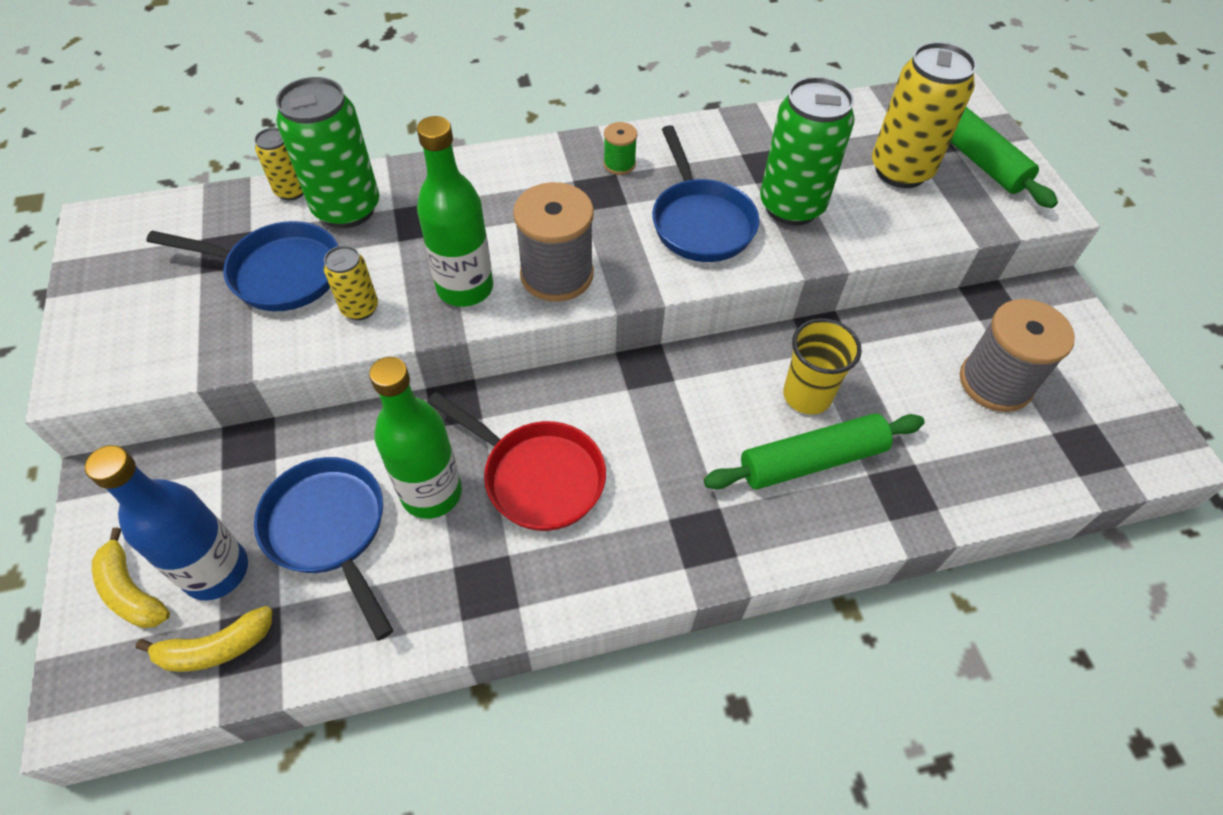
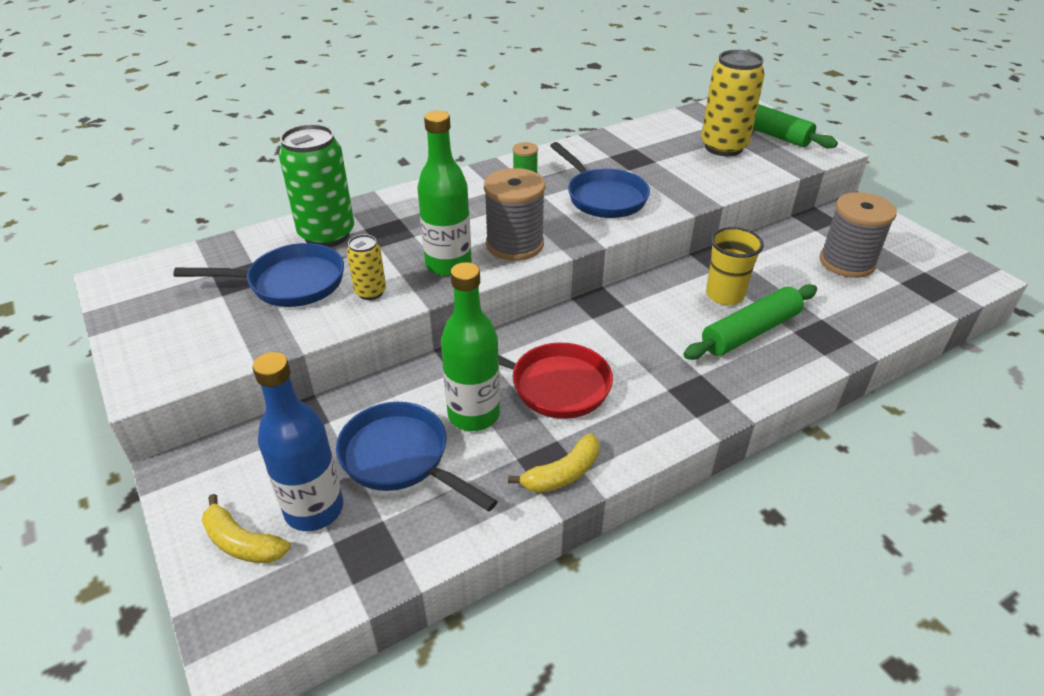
camera: 15 degrees left, 15 degrees down
(215, 648) = (340, 563): yellow banana -> yellow banana (562, 474)
(292, 191) = (274, 232): yellow can -> none
(791, 206) = (661, 178): green can -> none

